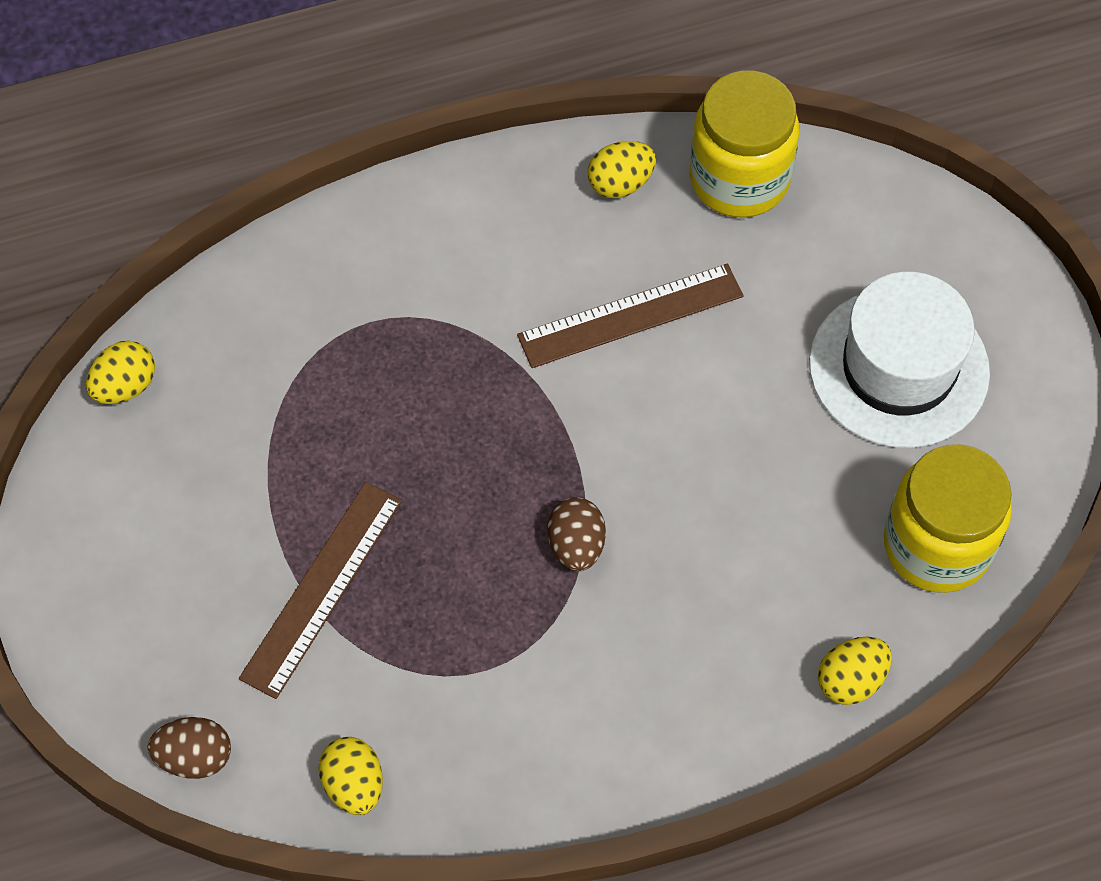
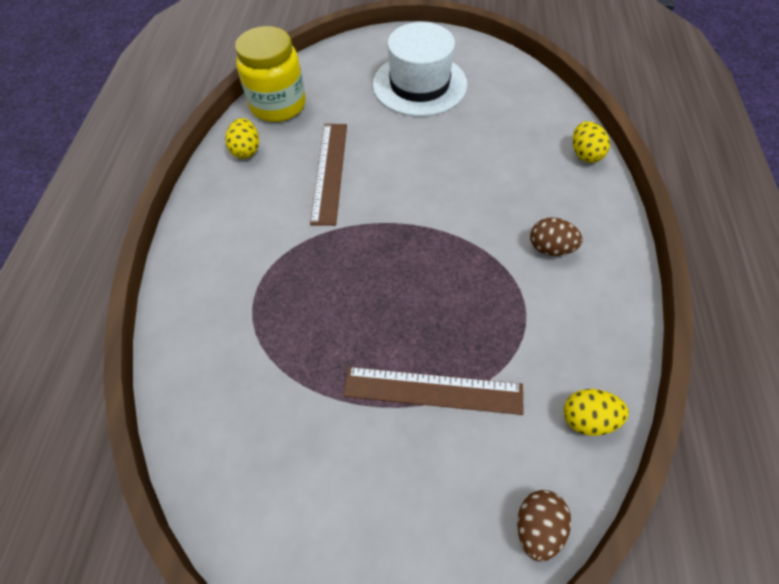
camera: 65 degrees left, 5 degrees down
(125, 386) = (205, 475): yellow egg -> none
(322, 588) = (433, 390): brown ruler -> brown ruler turned 45 degrees counterclockwise
(576, 545) = (461, 241): brown egg -> brown egg (550, 248)
(937, 545) = (521, 102): yellow jar -> none

